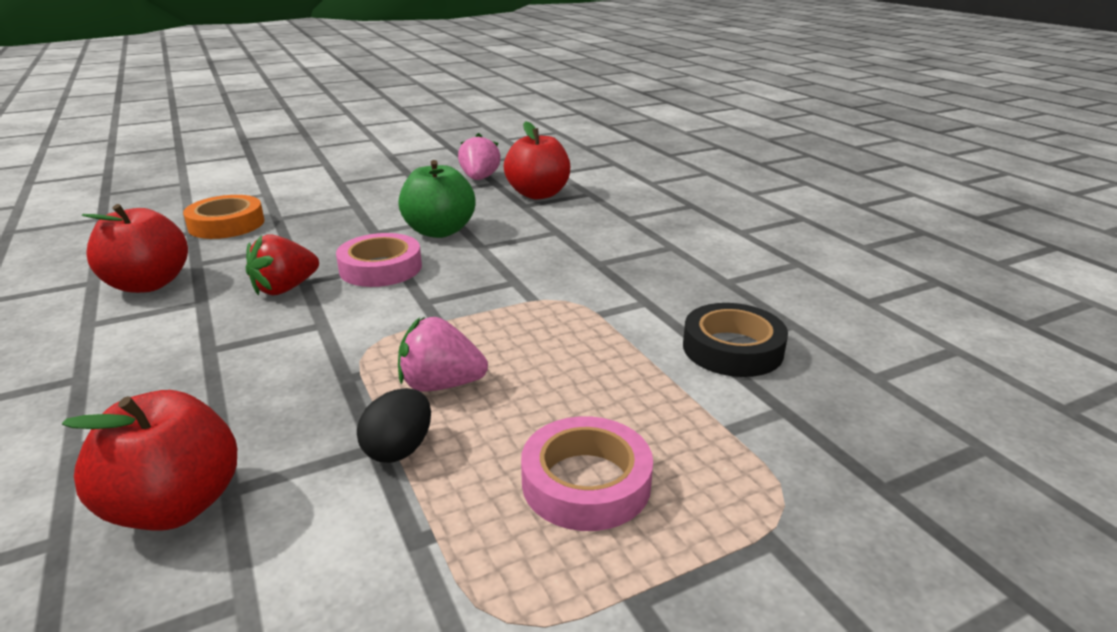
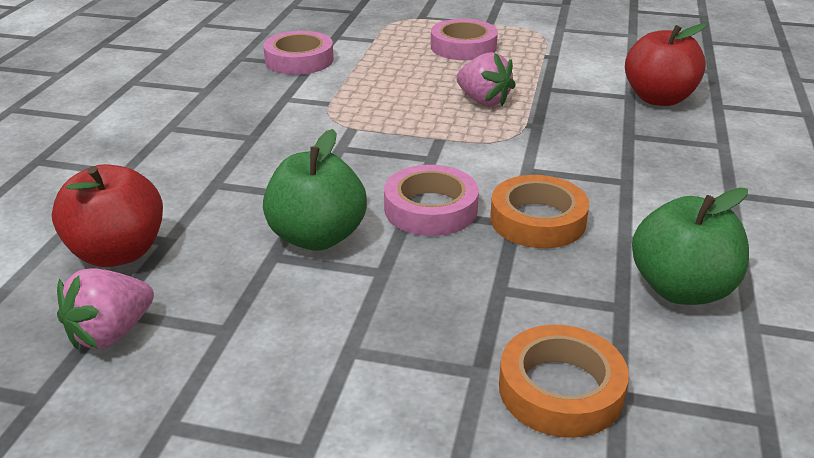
camera: 140 degrees left, 5 degrees up
(148, 284) = (681, 289): red apple -> green apple
(285, 289) = (538, 220): red strawberry -> orange tape
(399, 449) = (535, 83): black egg -> none
(732, 348) = (299, 60): black tape -> pink tape

